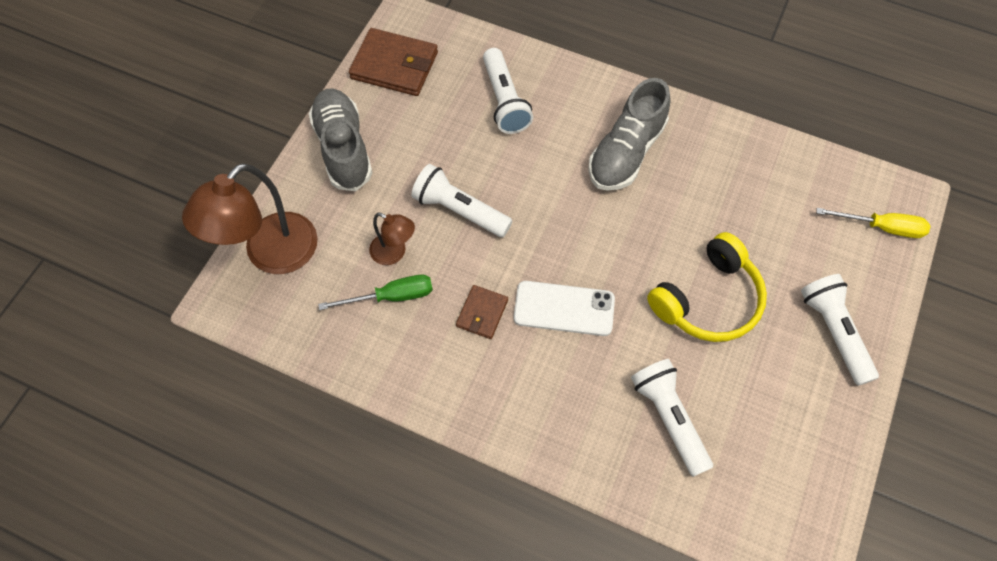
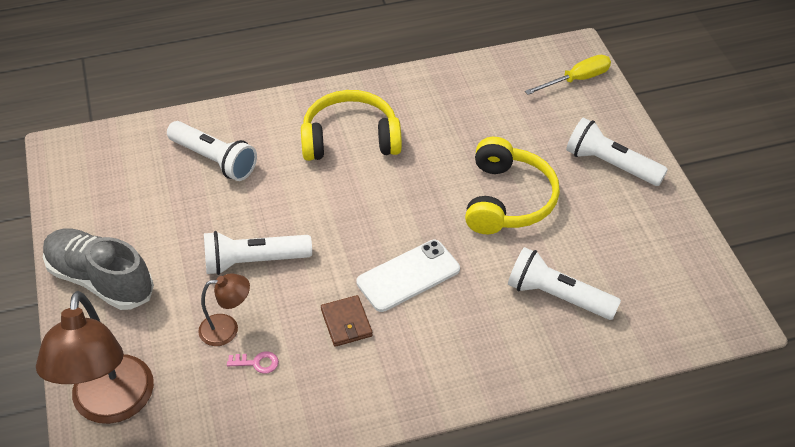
camera: 40 degrees left, 15 degrees down
(391, 297) = (256, 363): green screwdriver -> pink key
(394, 65) = (87, 189): brown wallet -> none
(626, 152) = (350, 139): grey shoe -> yellow headphones

